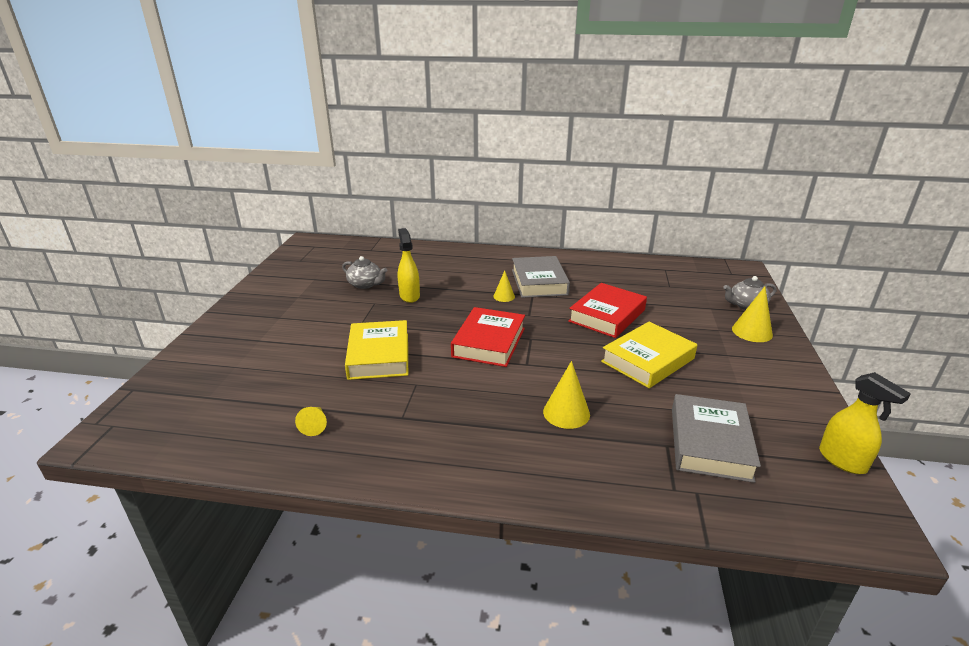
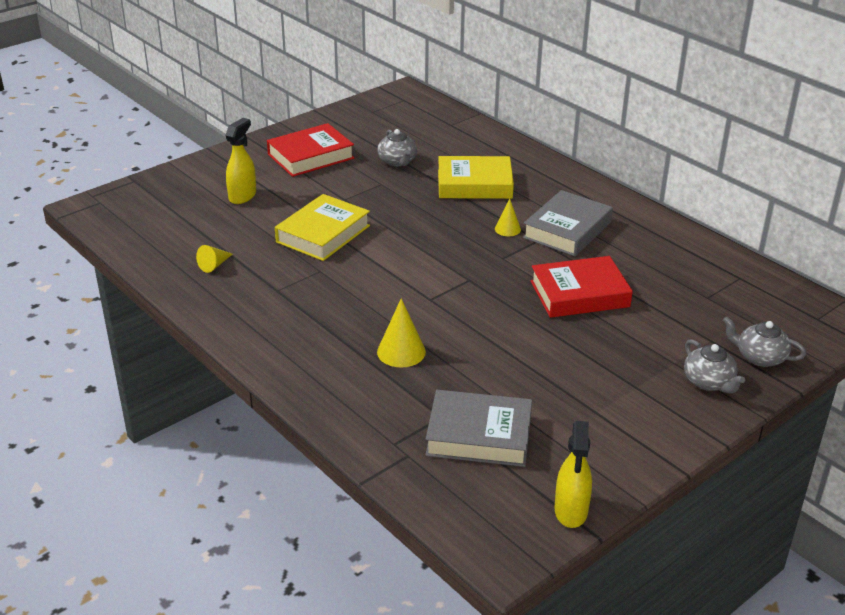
camera: 40 degrees right, 5 degrees up
(409, 296) = (420, 190): yellow spray bottle -> yellow spray bottle (242, 196)
(489, 342) = (427, 265): red book -> red book (310, 156)
(648, 360) = (545, 351): yellow book -> yellow book (474, 184)
(710, 443) = (479, 435): grey book -> grey book turned 45 degrees clockwise
(752, 332) = (709, 382): yellow cone -> grey teapot

